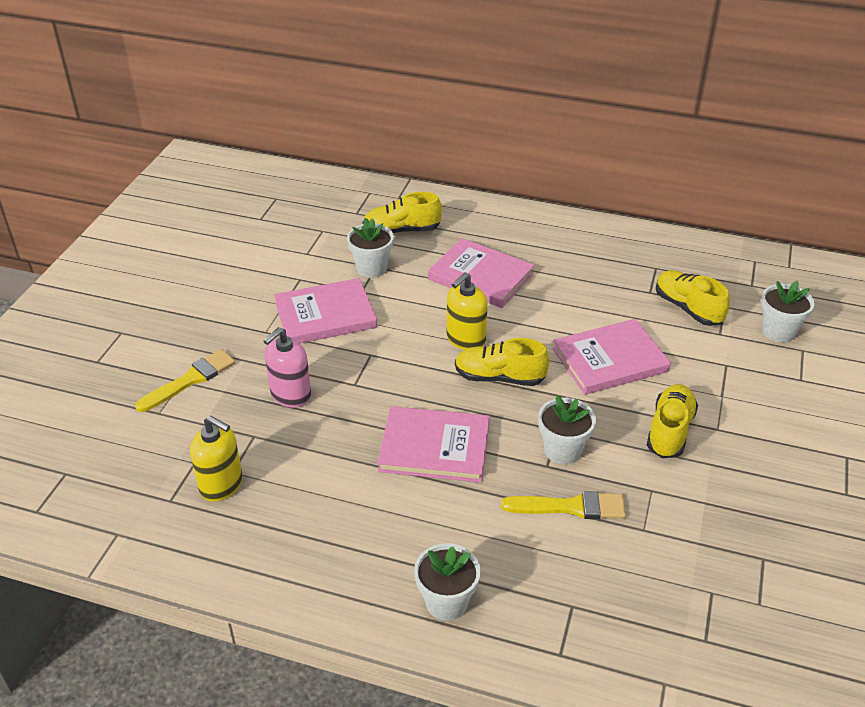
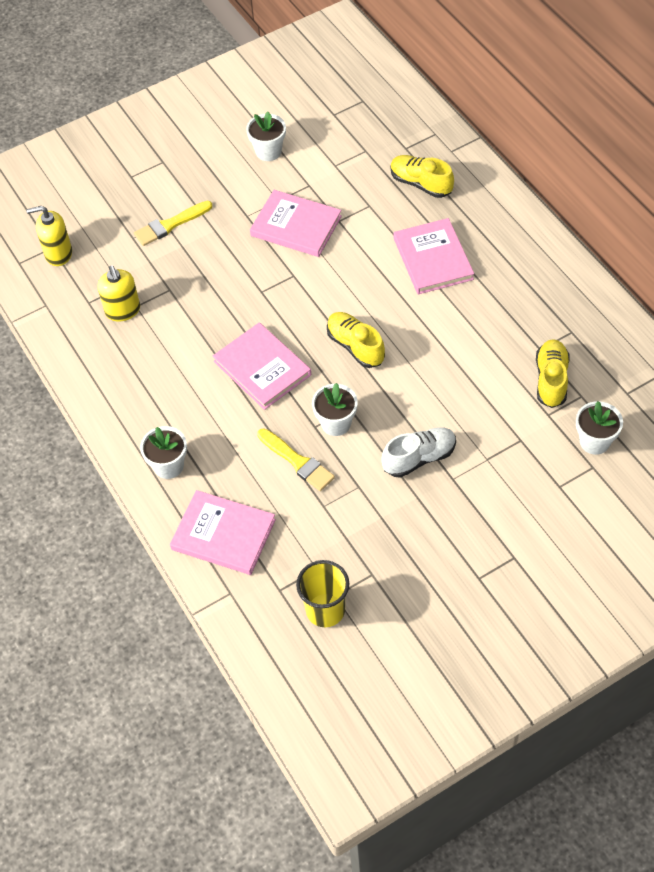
camera: 45 degrees right, 15 degrees up
(190, 380) = (170, 225): yellow brush -> yellow brush turned 150 degrees clockwise
(290, 395) = (216, 274): pink soap dispenser -> none
(371, 268) = (365, 205): white flower pot -> white flower pot (268, 151)
(465, 339) = (366, 303): yellow soap dispenser -> yellow soap dispenser (58, 254)
(610, 360) = (443, 382): pink book -> pink book (223, 535)
(669, 431) = (419, 458): yellow shoe -> white shoe
(770, 625) = (325, 610): none -> yellow cup

